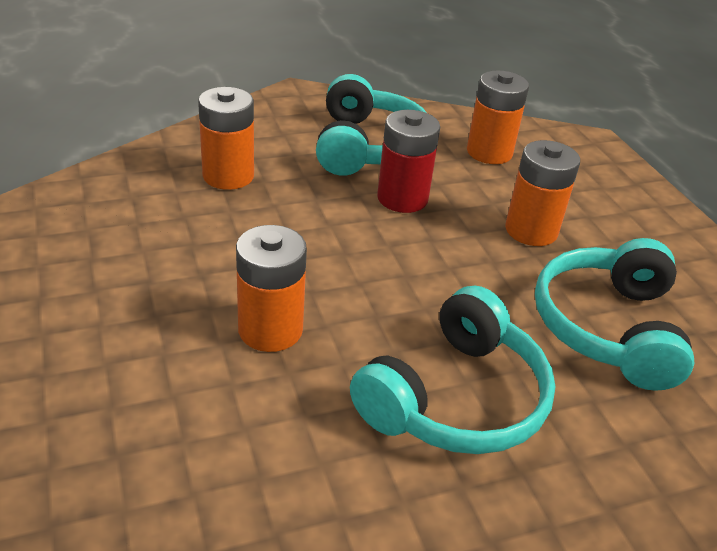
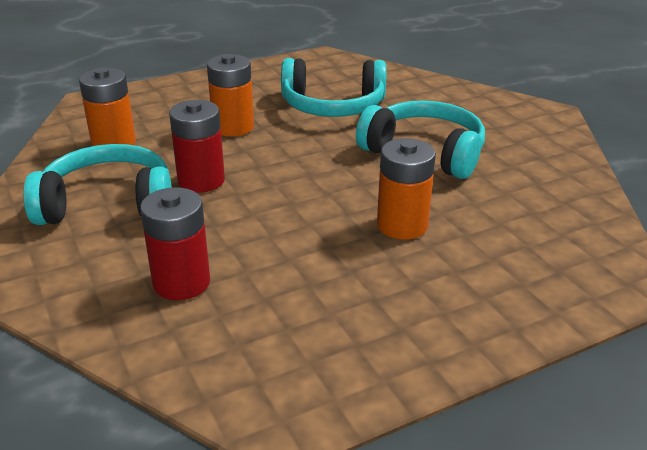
camera: 95 degrees left, 5 degrees down
(228, 176) = (181, 282): orange battery -> red battery

